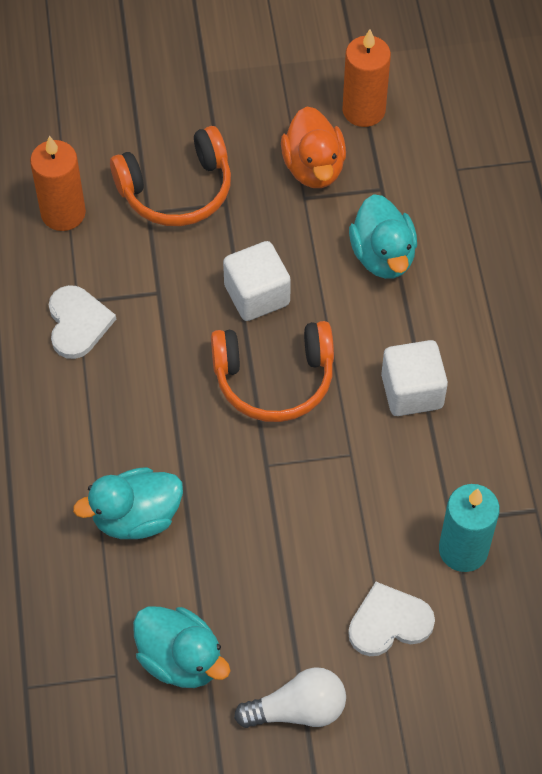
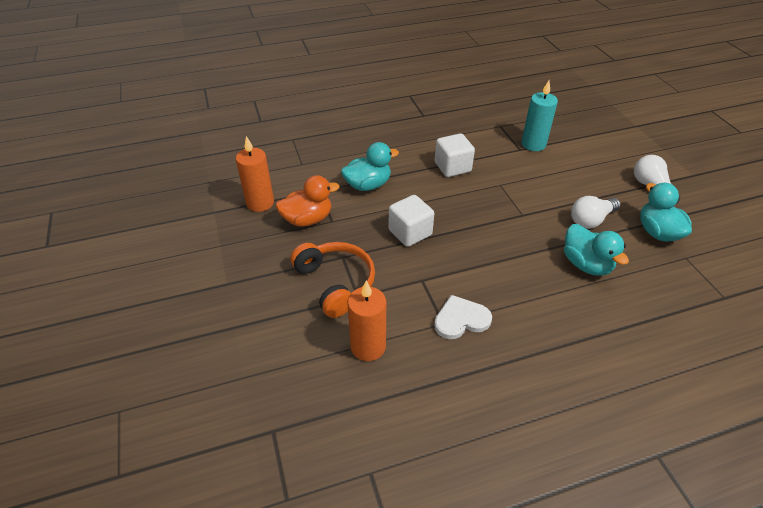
camera: 100 degrees left, 15 degrees down
(181, 659) = (657, 232): turquoise duck -> turquoise duck turned 45 degrees counterclockwise
(231, 566) = (591, 220): none -> white light bulb
(274, 378) = (465, 218): orange headphones -> none
(389, 622) = (585, 163): white heart -> none

